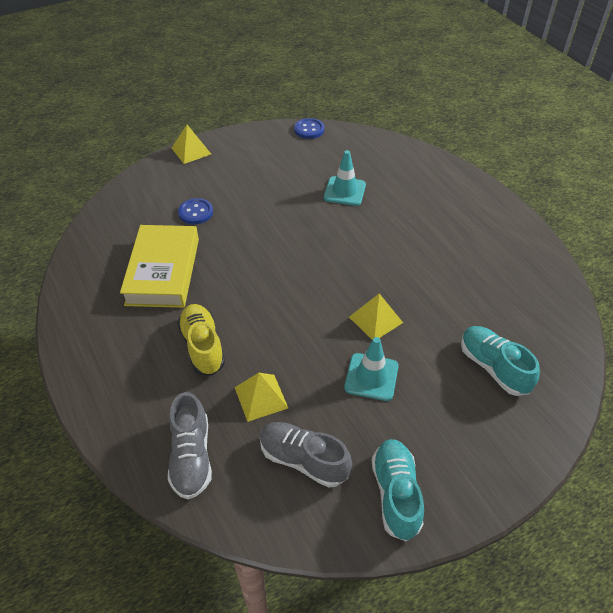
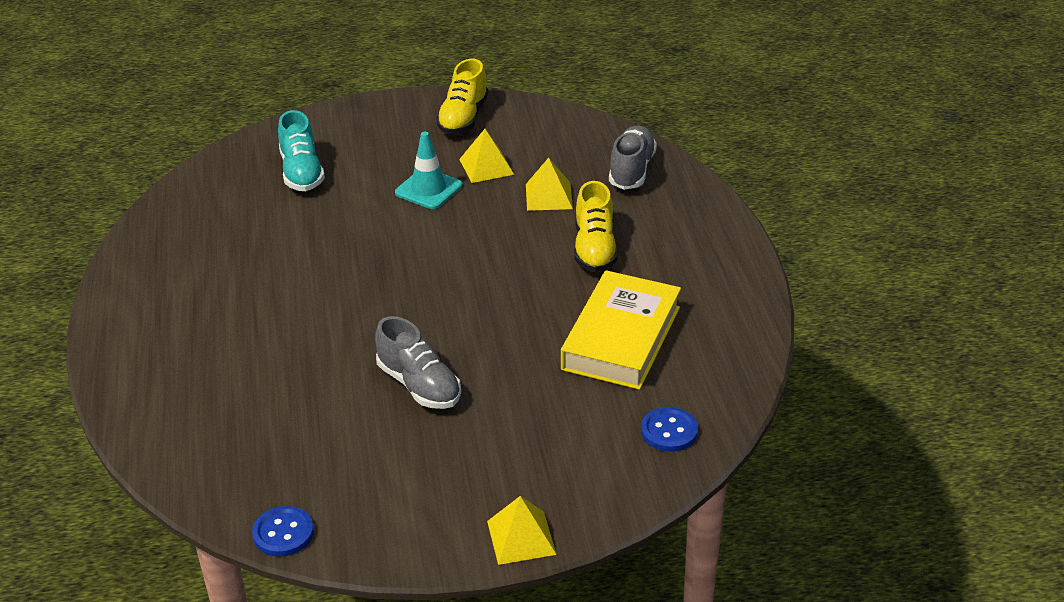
camera: 160 degrees left, 10 degrees down
(195, 212) = (551, 413): blue button -> blue button (669, 431)
(303, 460) = (530, 149): grey shoe -> grey shoe (419, 385)
(344, 191) = (308, 395): turquoise traffic cone -> none
(375, 319) = (387, 233): yellow pyramid -> yellow pyramid (486, 166)
(396, 494) = (463, 118): turquoise shoe -> yellow shoe

